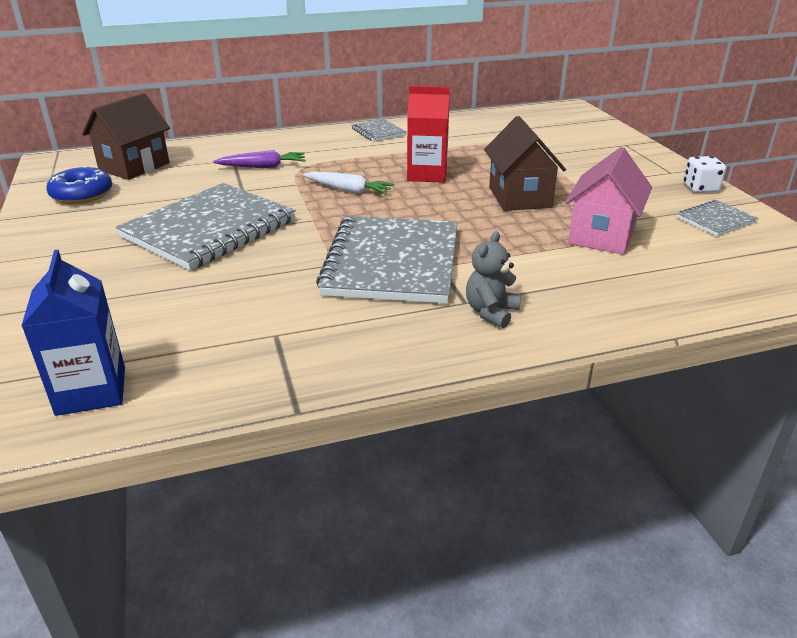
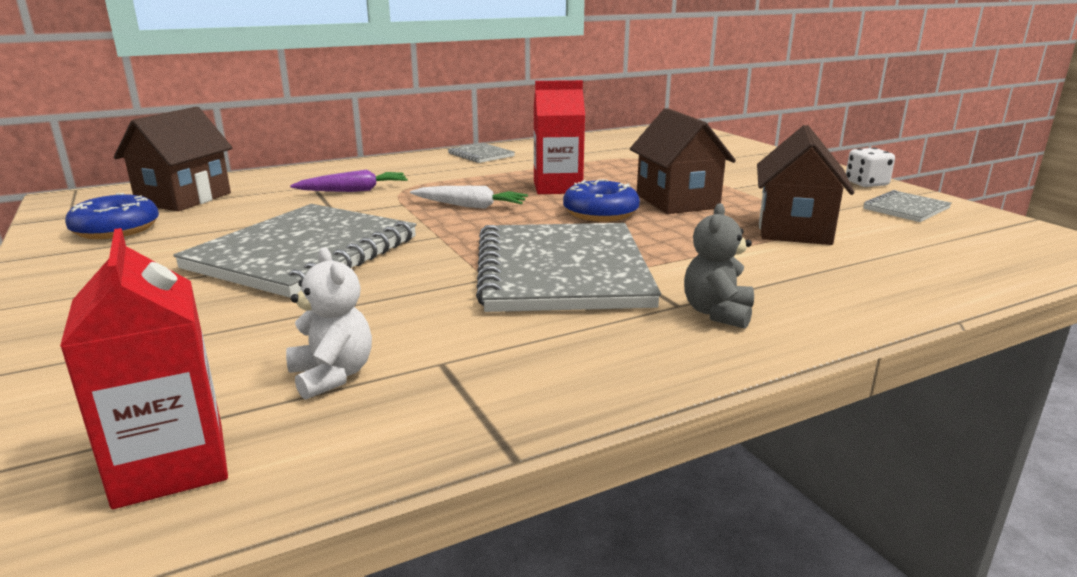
camera: 10 degrees left, 10 degrees down
(91, 391) = (170, 465): blue carton -> red carton
(201, 337) = (332, 376): none -> white teddy bear
(449, 205) = (600, 213): none -> blue donut
(601, 235) = (794, 229): pink house -> brown house

